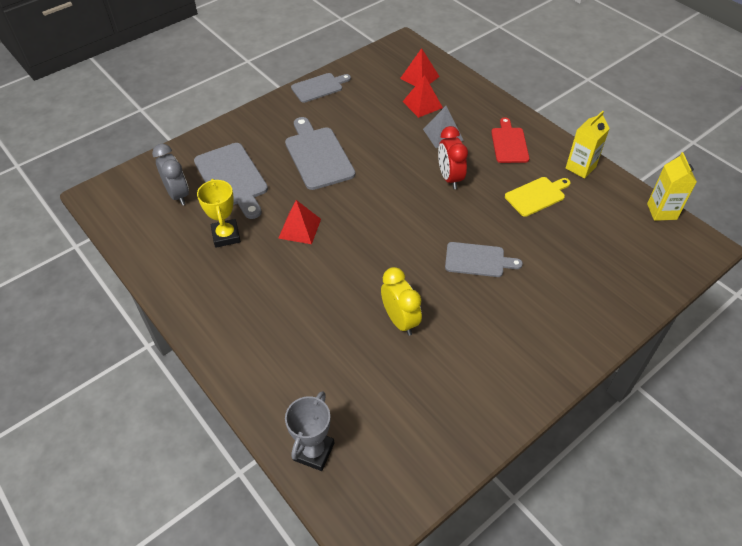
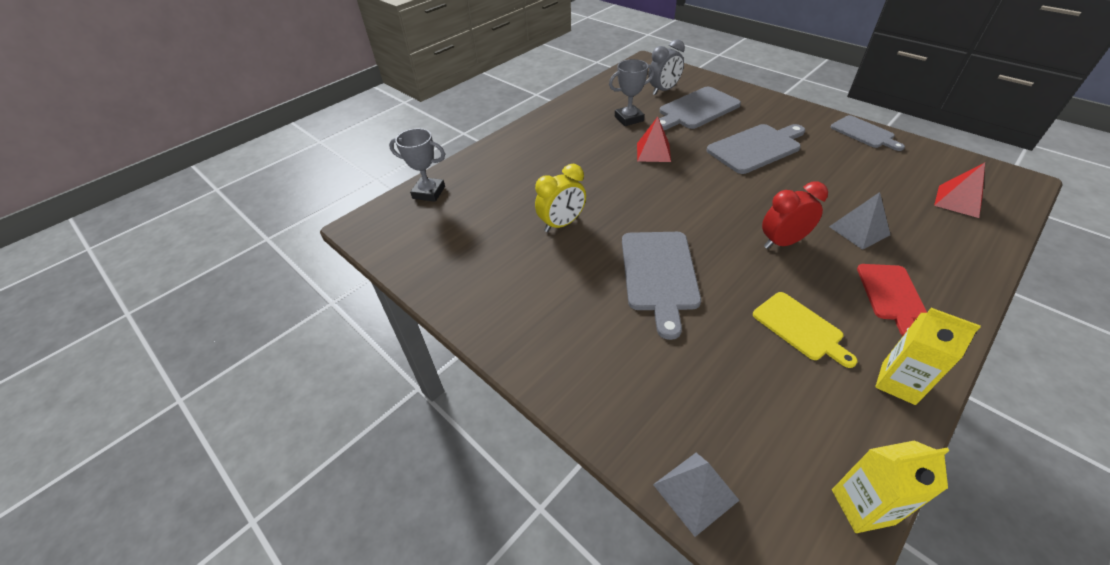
camera: 85 degrees right, 5 degrees down
(226, 236) = (629, 119): yellow trophy -> grey trophy
(422, 104) = (903, 208): red pyramid -> none
(478, 260) = (659, 274): grey cutting board -> grey cutting board, size x1.55
(509, 143) = (891, 295): red cutting board -> red cutting board turned 105 degrees clockwise
(664, 281) = (695, 492): none -> grey pyramid

